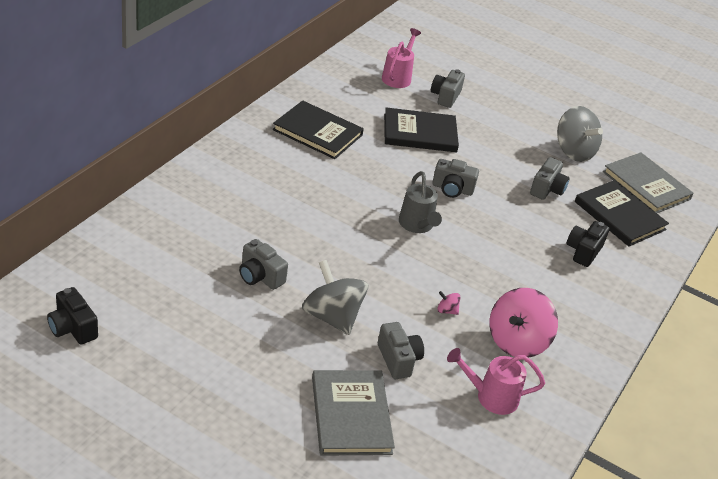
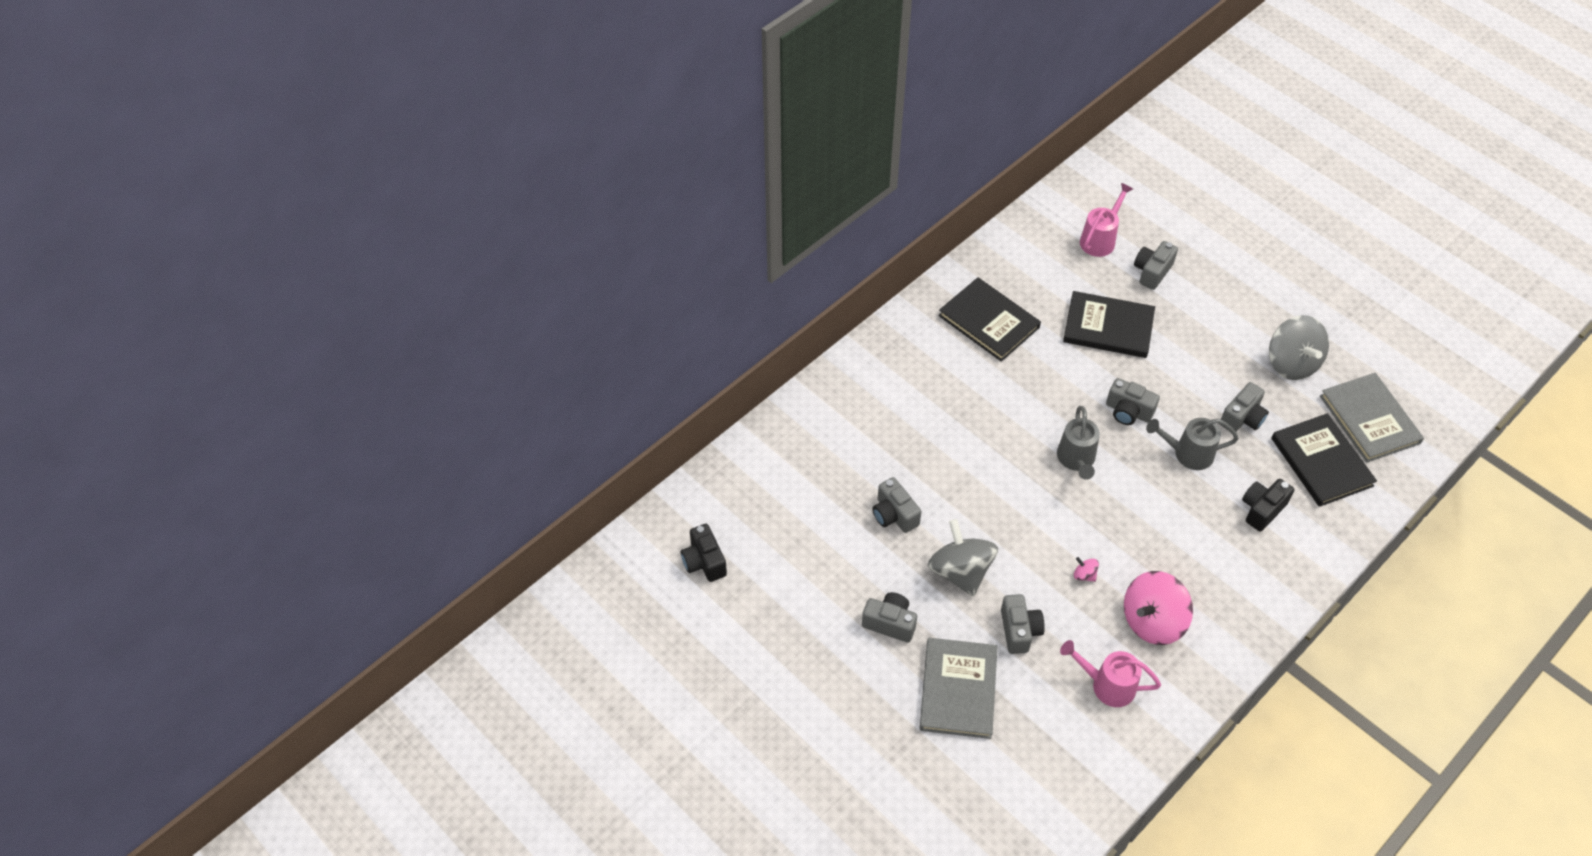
camera: 20 degrees right, 15 degrees up
(272, 364) = (890, 623): none -> grey camera
(510, 216) = (1187, 453): none -> grey watering can

